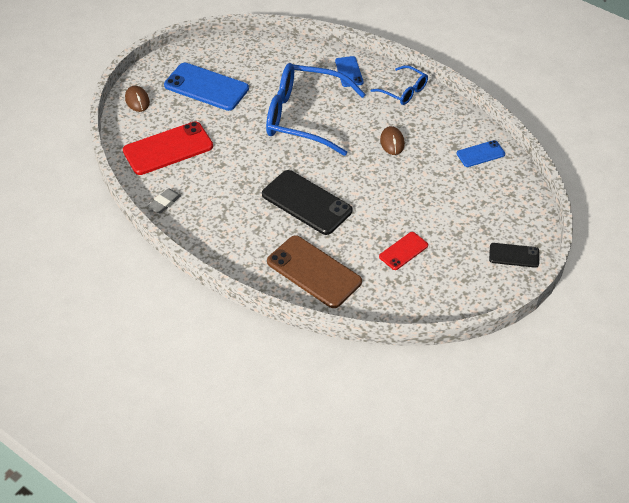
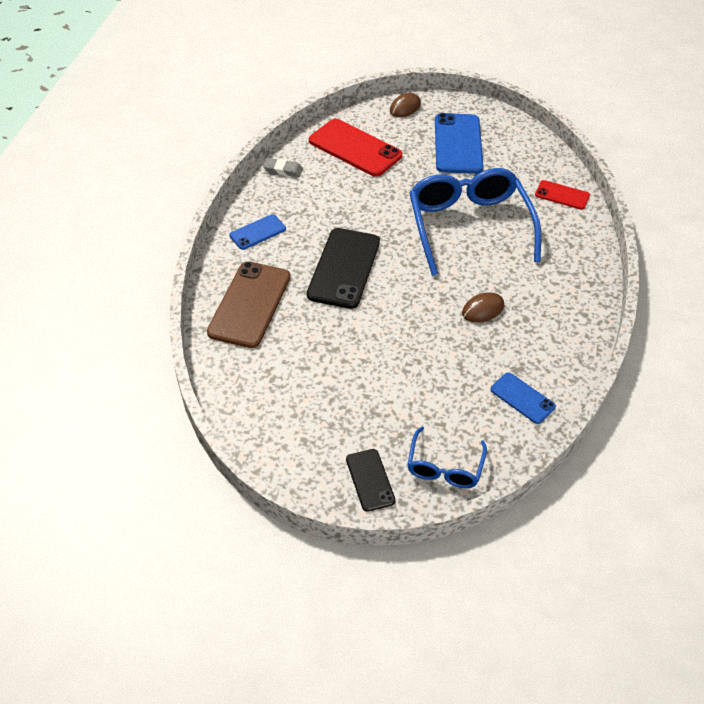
camera: 65 degrees right, 0 degrees up
(349, 72) = (568, 239): blue phone -> blue phone (257, 232)
(403, 251) = (319, 370): red phone -> red phone (562, 195)
(404, 91) = (575, 295): blue glasses -> blue glasses (444, 467)

